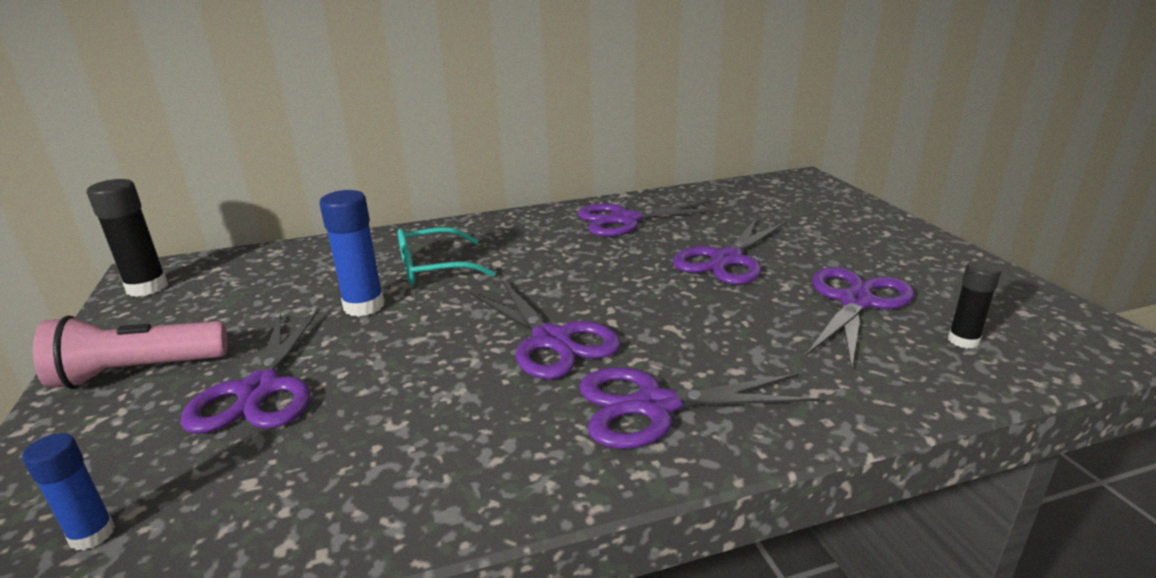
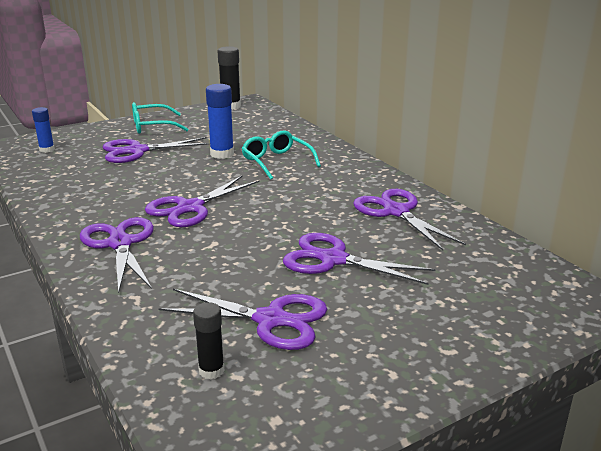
camera: 75 degrees right, 0 degrees up
(138, 372) = (152, 126): pink flashlight -> turquoise glasses

